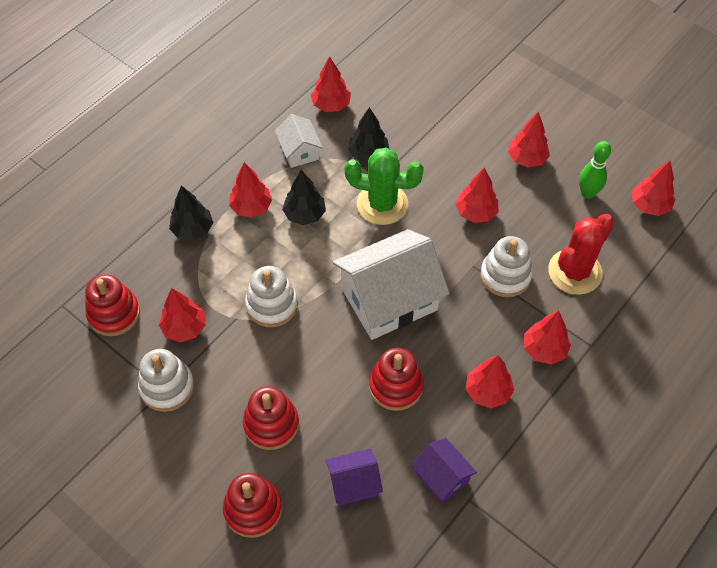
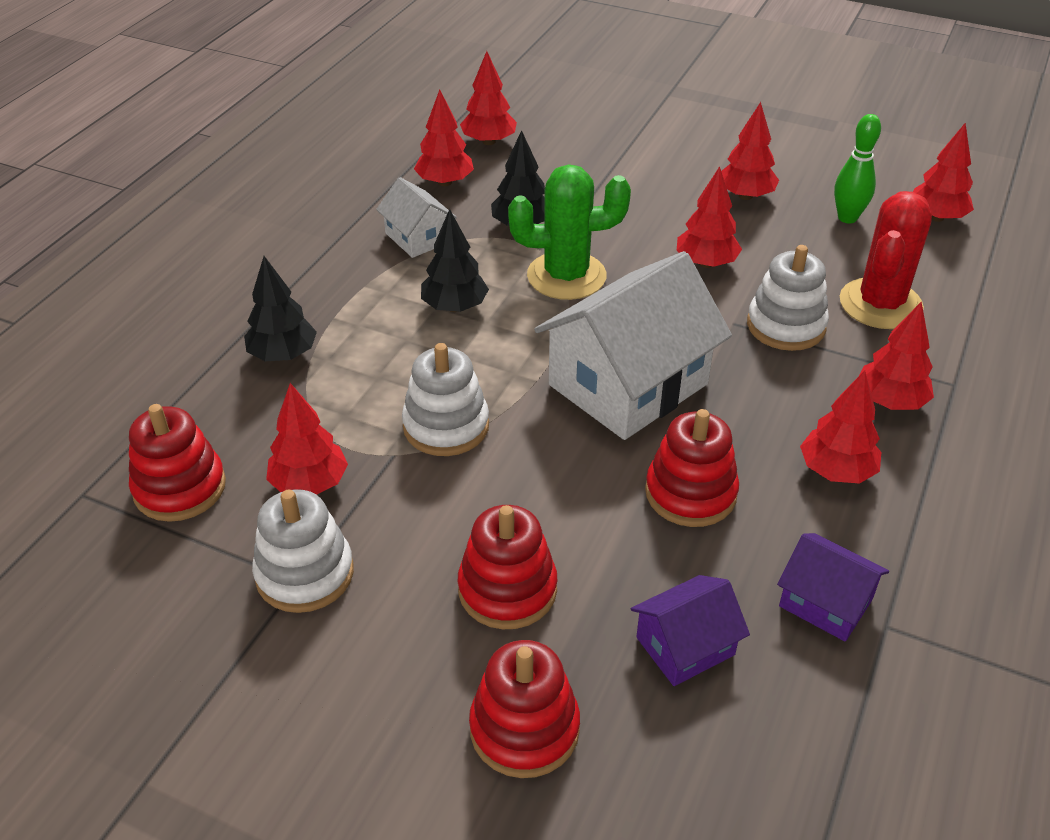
camera: 15 degrees left, 15 degrees down
(251, 207) = (368, 312): red tree -> red tree (489, 141)

